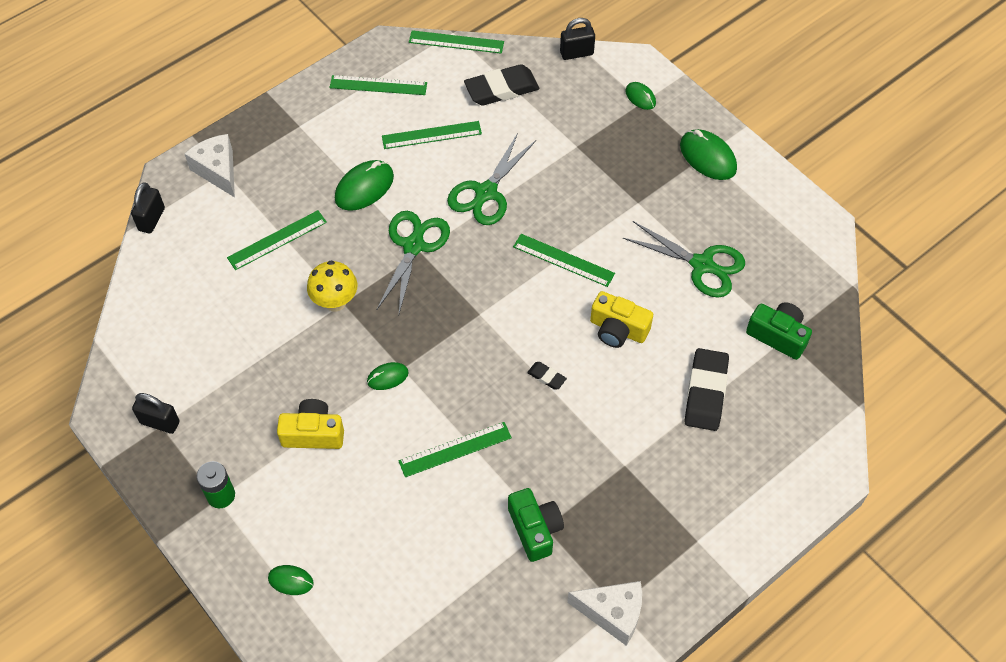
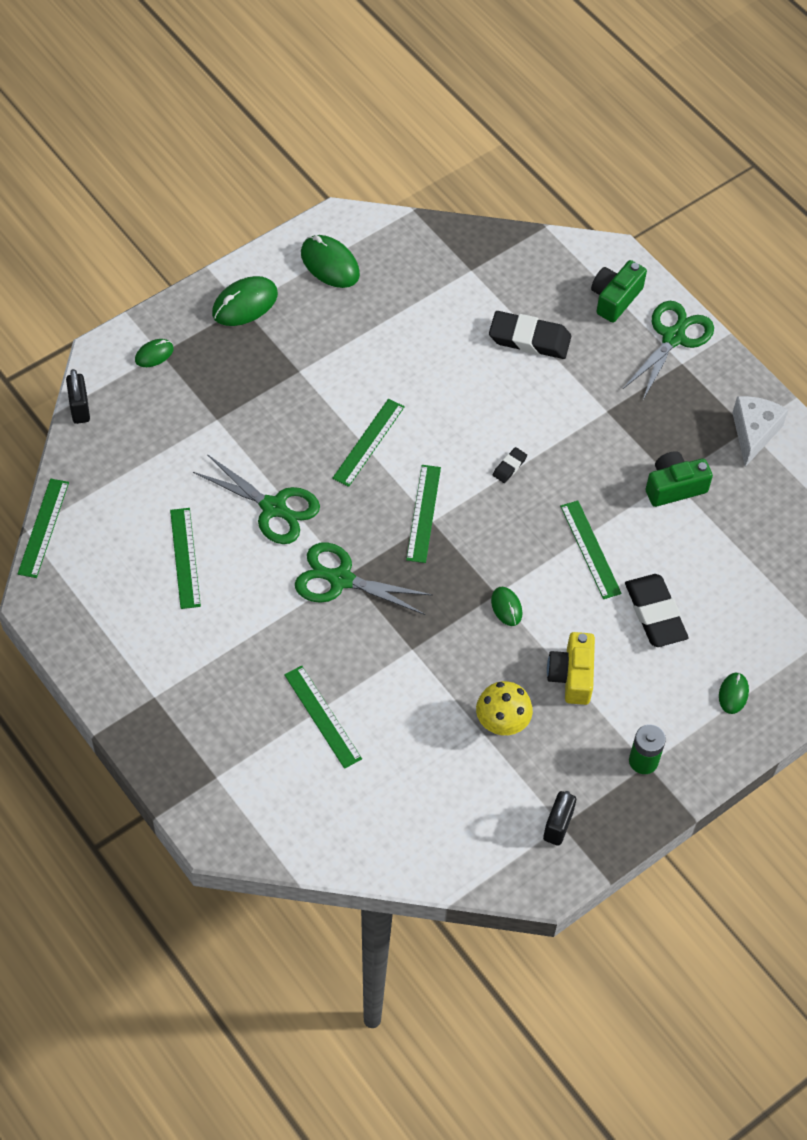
camera: 90 degrees left, 0 degrees up
(151, 219) = (282, 854): black padlock -> none
(218, 171) = (215, 784): white cheese -> none
(335, 302) = (410, 656): yellow mushroom -> yellow mushroom (502, 724)
(364, 188) = (255, 627): green mouse -> green mouse (330, 264)
(378, 85) = (101, 611): green ruler -> green ruler (424, 513)
(501, 89) = (124, 485): black eraser -> black eraser (655, 614)
(618, 329) = (456, 402): yellow camera -> none
(702, 265) = (382, 325): green scissors -> green scissors (673, 338)
(778, 336) = (468, 275): green camera -> green camera (615, 298)

